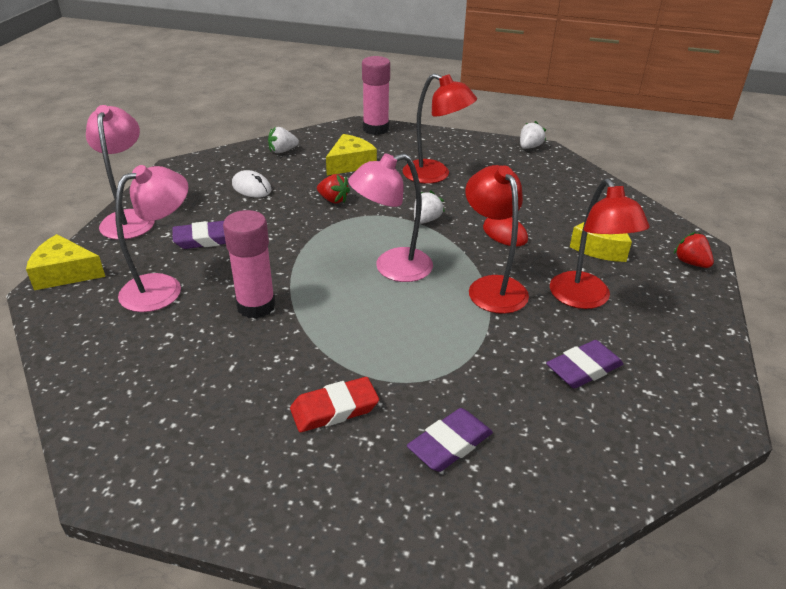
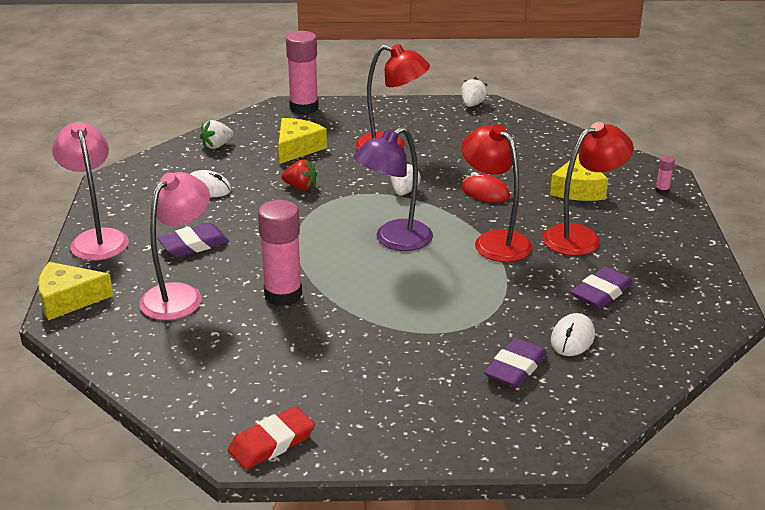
camera: 15 degrees left, 5 degrees down
(334, 409) = (404, 362): red eraser -> red eraser (271, 443)
(392, 268) = (394, 240): pink lamp -> purple lamp
(529, 419) = (572, 338): none -> white mouse
(585, 299) = (581, 237): red lamp -> red lamp turned 90 degrees counterclockwise
(691, 263) = (662, 191): red strawberry -> pink glue stick

